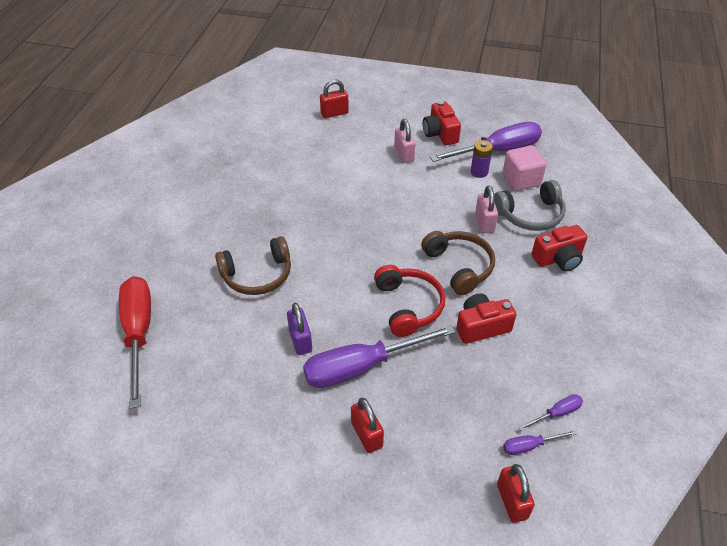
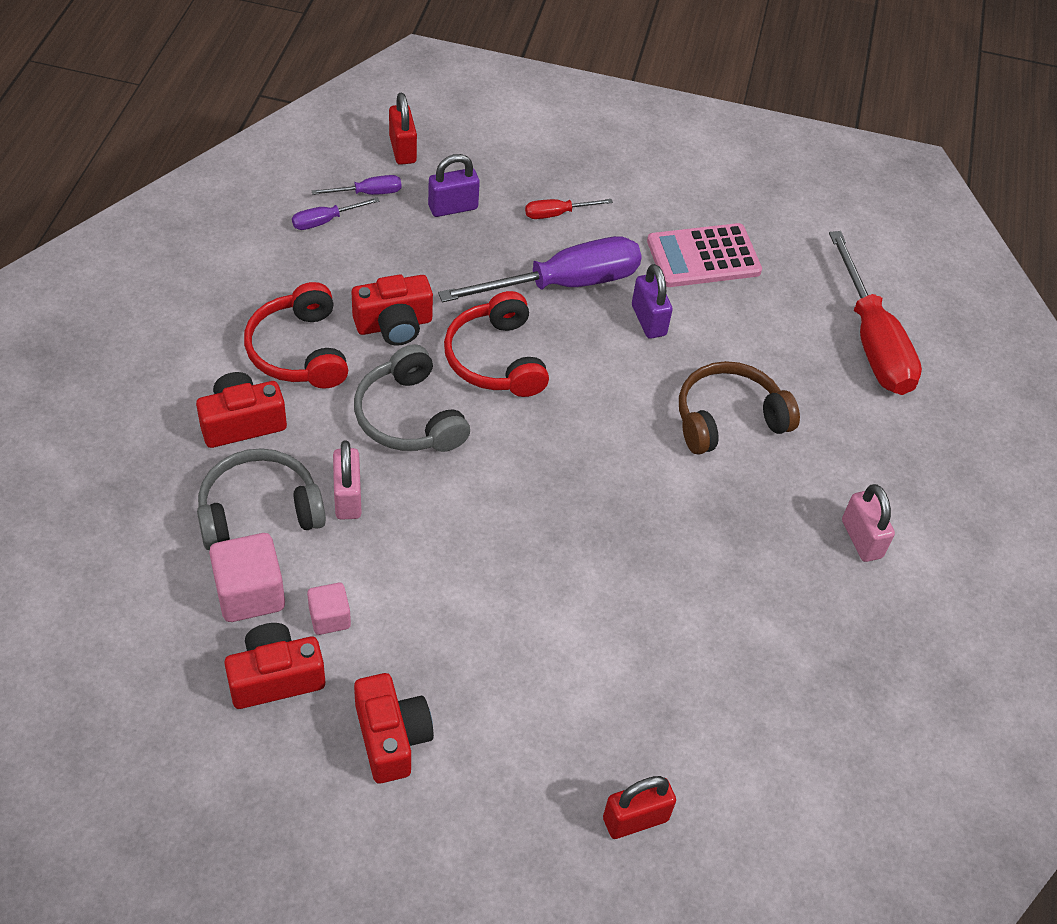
camera: 175 degrees right, 5 degrees up
(248, 399) = (703, 257): none -> pink calculator
(367, 435) = (557, 214): red padlock -> red screwdriver
(404, 154) = (479, 674): pink padlock -> pink padlock (861, 539)
(455, 435) = (453, 207): none -> purple padlock
(459, 266) = (408, 417): brown headphones -> grey headphones
(479, 172) = (329, 618): purple battery -> pink cube
(497, 151) = (275, 677): purple screwdriver -> red camera
(540, 305) = (299, 351): none -> red headphones

